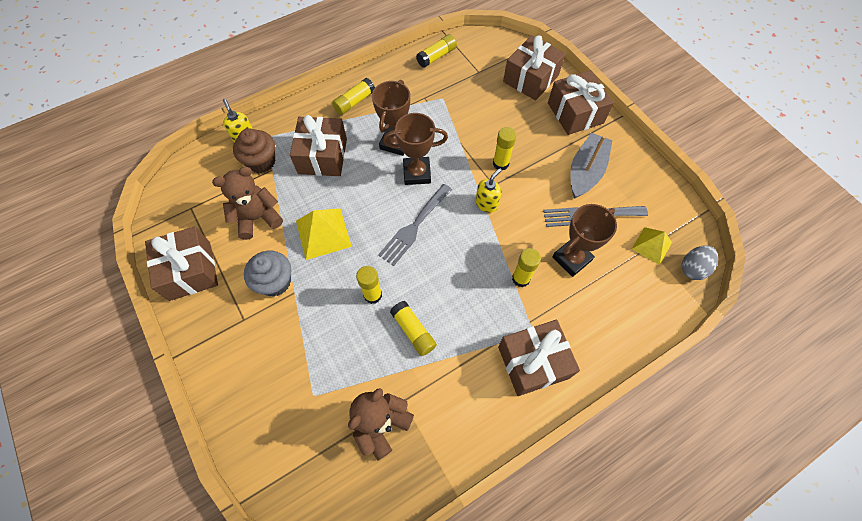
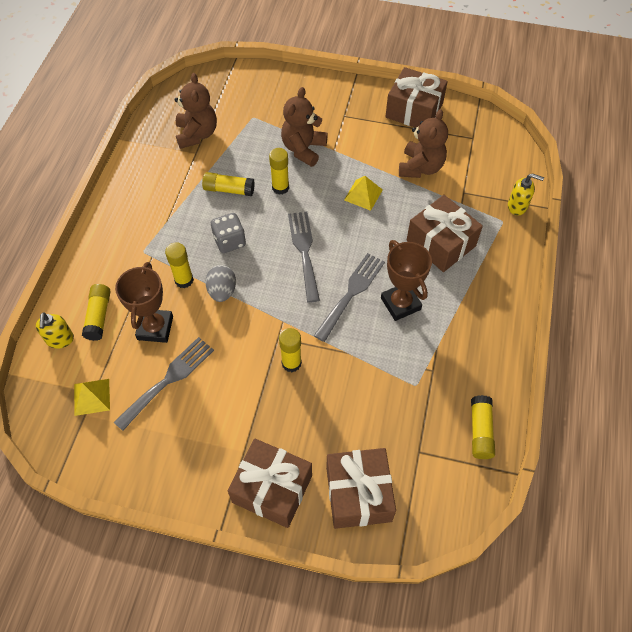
camera: 135 degrees right, 5 degrees down
(261, 162) = (477, 201): brown cupcake -> none
(275, 282) = (353, 145): grey cupcake -> none
(314, 316) = (303, 149): none -> brown teddy bear
(323, 233) = (363, 194): yellow pyramid -> yellow pyramid, size x0.65
(354, 102) = (484, 310): yellow glue stick -> yellow glue stick (99, 316)
(417, 173) = (351, 293): brown trophy -> grey fork
(458, 282) = (229, 241): none -> grey dice
(486, 204) = (267, 316): yellow soap dispenser -> yellow soap dispenser (60, 339)
(533, 362) = (127, 234): brown gift -> none
(585, 171) = (206, 423): grey boat -> none
(692, 268) = (41, 405): grey egg -> grey egg (222, 291)

